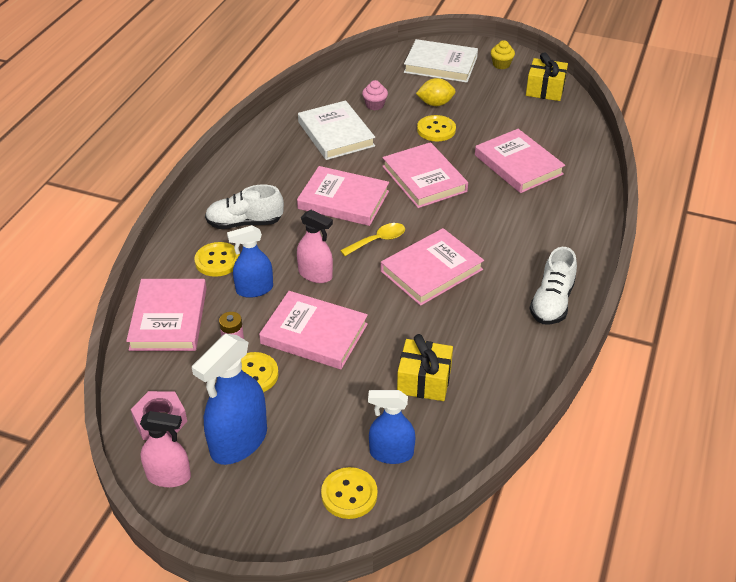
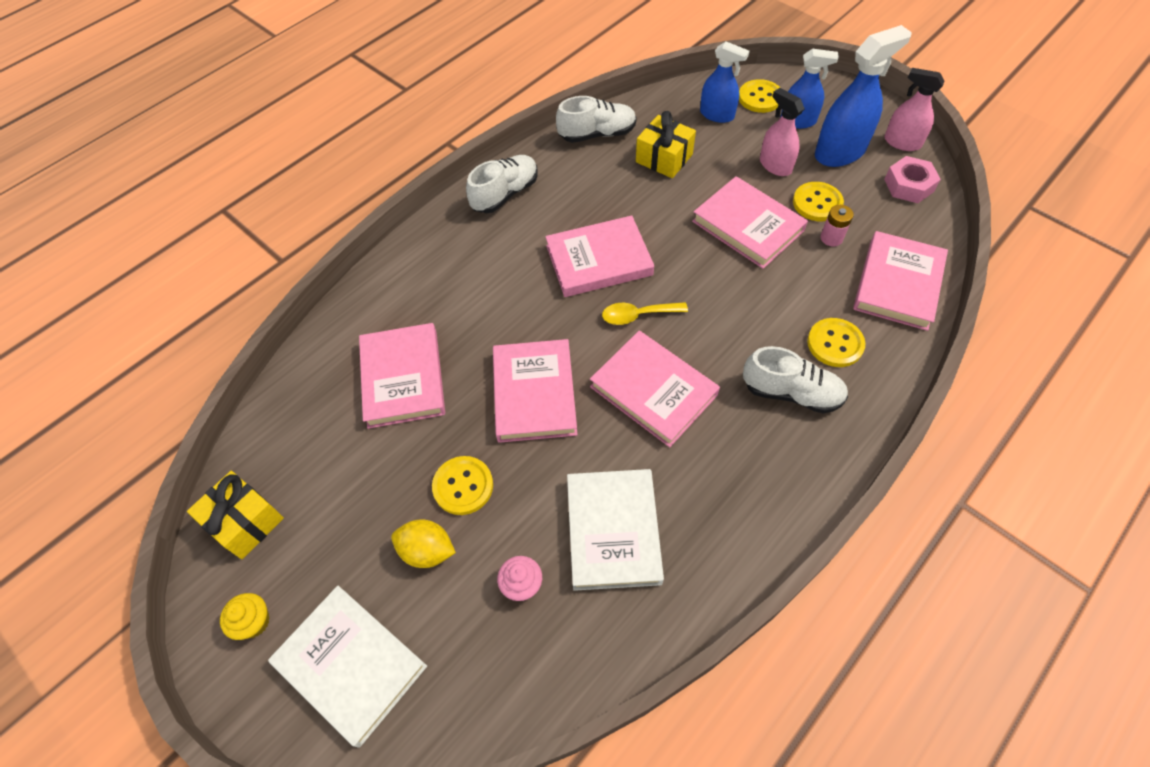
camera: 155 degrees left, 15 degrees up
(254, 289) = (798, 293): blue spray bottle -> blue spray bottle (798, 121)
(315, 274) = (725, 291): pink spray bottle -> pink spray bottle (775, 165)
(508, 389) = (597, 134): none -> white shoe

